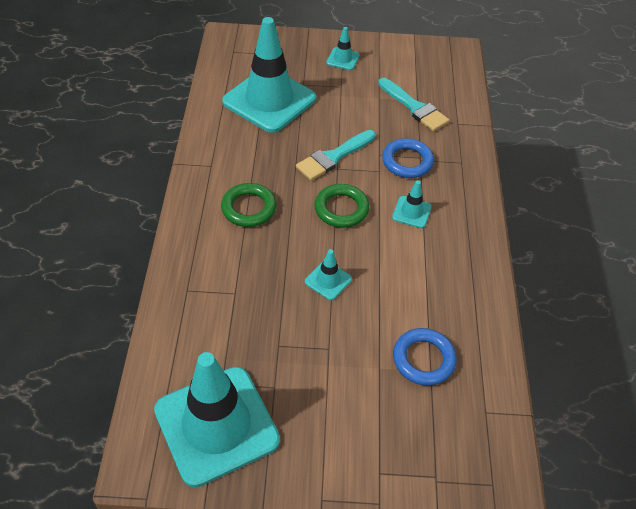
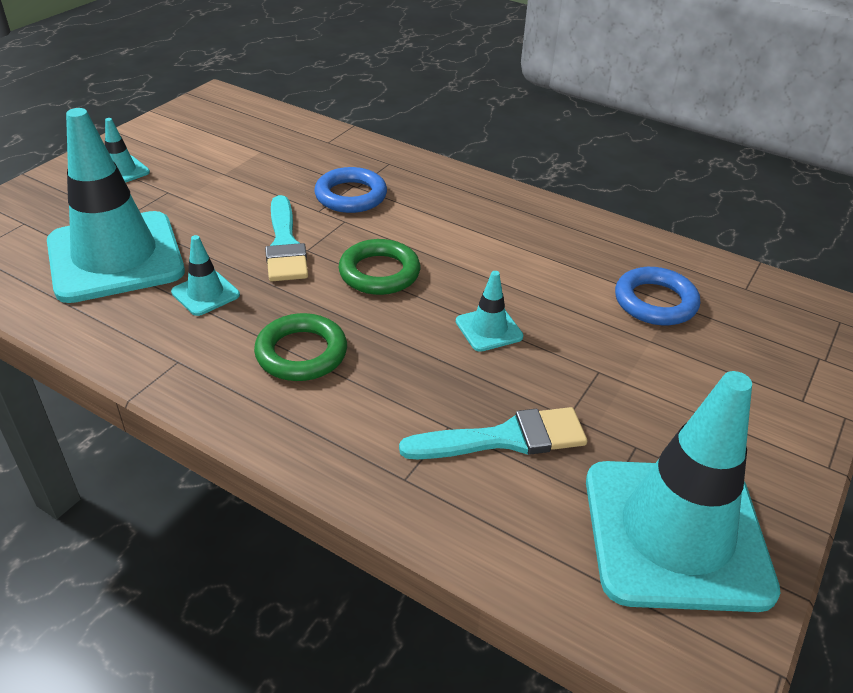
camera: 60 degrees left, 10 degrees down
(411, 212) = (432, 224): turquoise traffic cone -> turquoise traffic cone (205, 293)
(414, 107) = (270, 157): turquoise brush -> turquoise brush (505, 438)

